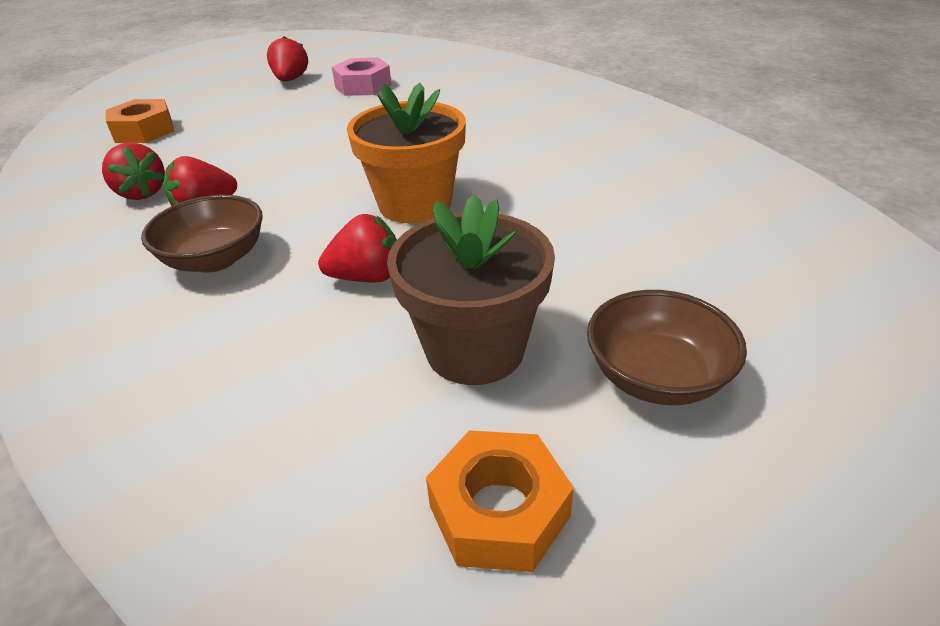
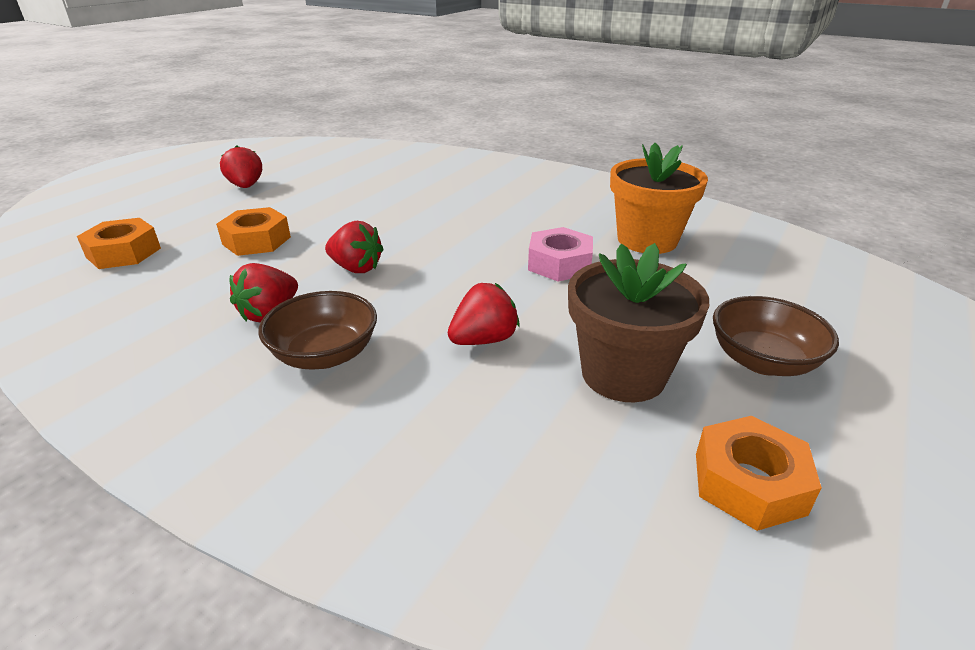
camera: 25 degrees left, 5 degrees down
(141, 193) = (181, 311): red strawberry -> red strawberry (356, 268)
(254, 136) = (256, 240): none -> orange nut
(363, 86) = (326, 184): pink nut -> pink nut (559, 264)
(415, 204) = (469, 274): orange flower pot -> orange flower pot (647, 240)

